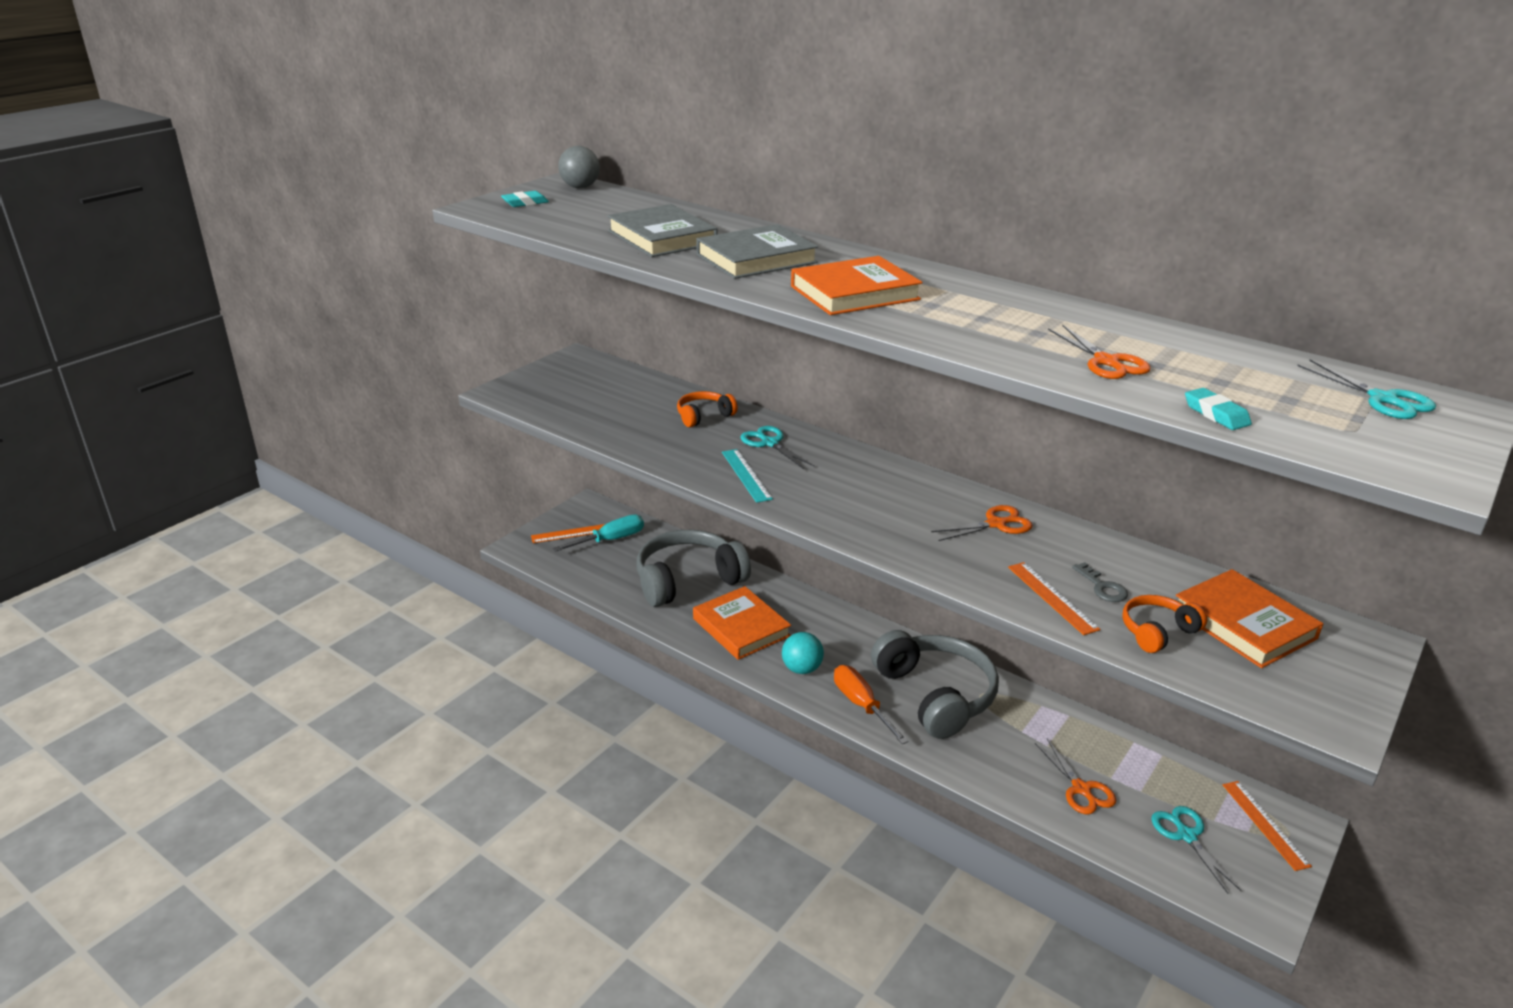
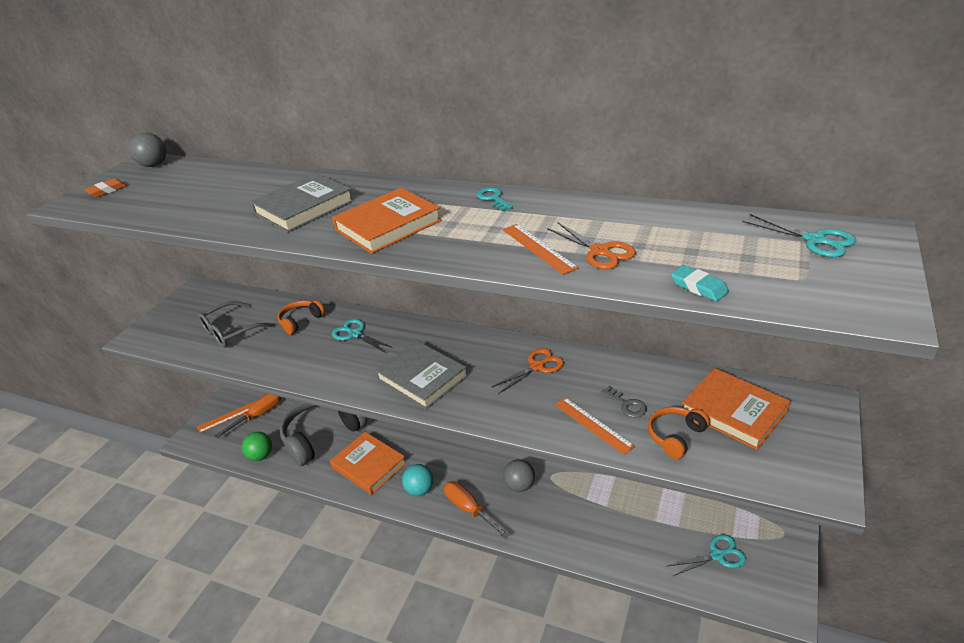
camera: 10 degrees left, 5 degrees up
(525, 203) = (107, 191): turquoise eraser -> orange eraser
(605, 585) = (261, 455): none -> green ball
(610, 540) = (258, 415): turquoise screwdriver -> orange screwdriver
(615, 409) = (230, 332): none -> grey glasses
(662, 237) = (224, 202): grey book -> grey book (422, 378)
(746, 475) = (342, 368): turquoise ruler -> none
(935, 695) = (519, 485): grey headphones -> grey ball
(989, 290) = (493, 198): none -> turquoise key
(1081, 789) = (638, 537): orange scissors -> none
(1186, 835) = (717, 555): turquoise scissors -> turquoise scissors turned 105 degrees clockwise
(1265, 824) = (766, 529): orange ruler -> orange ruler (538, 248)

